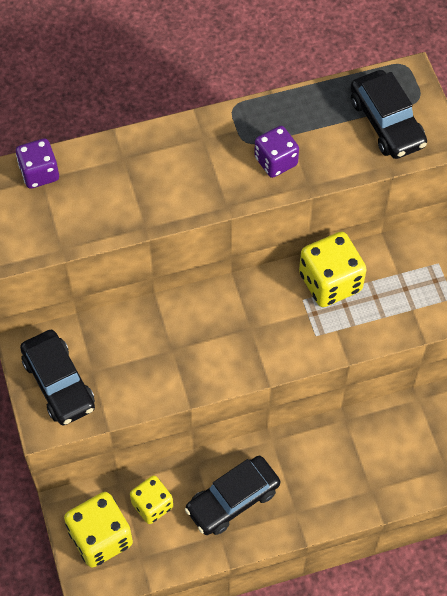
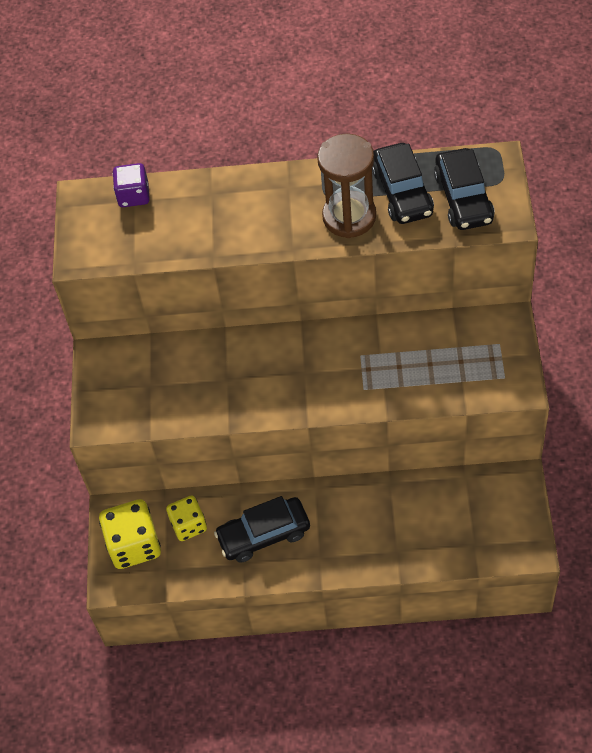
camera: 20 degrees right, 5 degrees down
(59, 383) = (117, 390): black car -> black car (402, 192)
(275, 161) = (349, 217): purple dice -> brown hourglass
(330, 282) = (390, 344): yellow dice -> none

